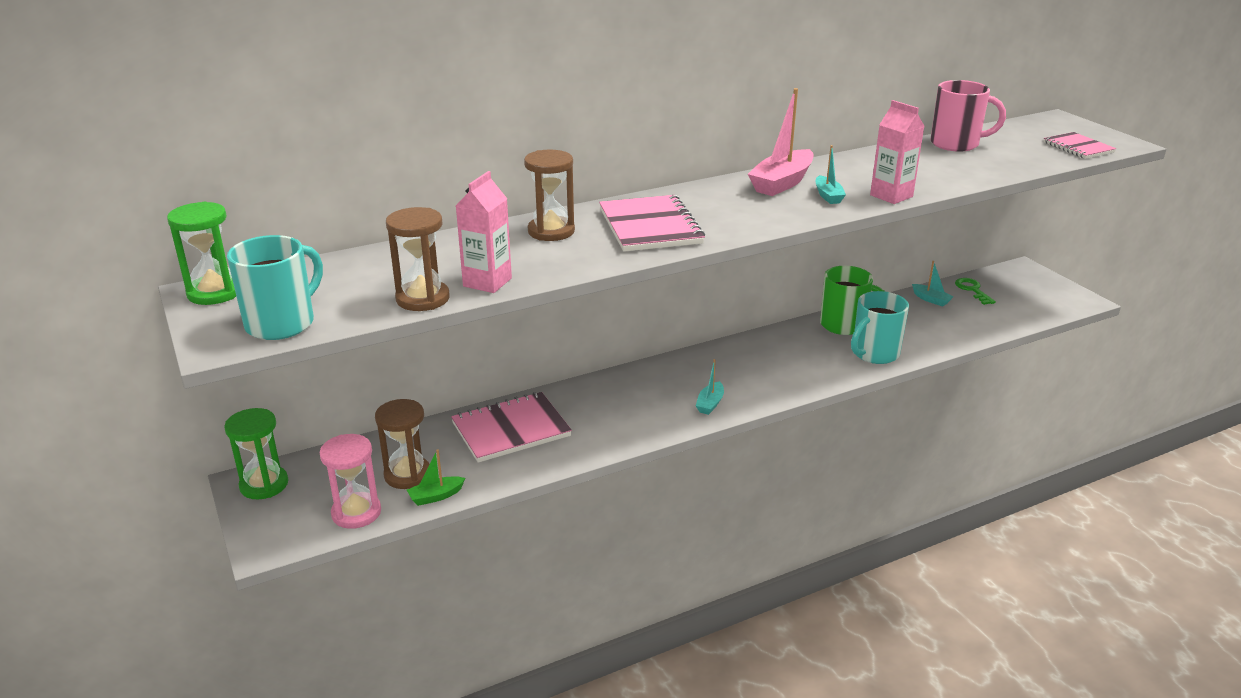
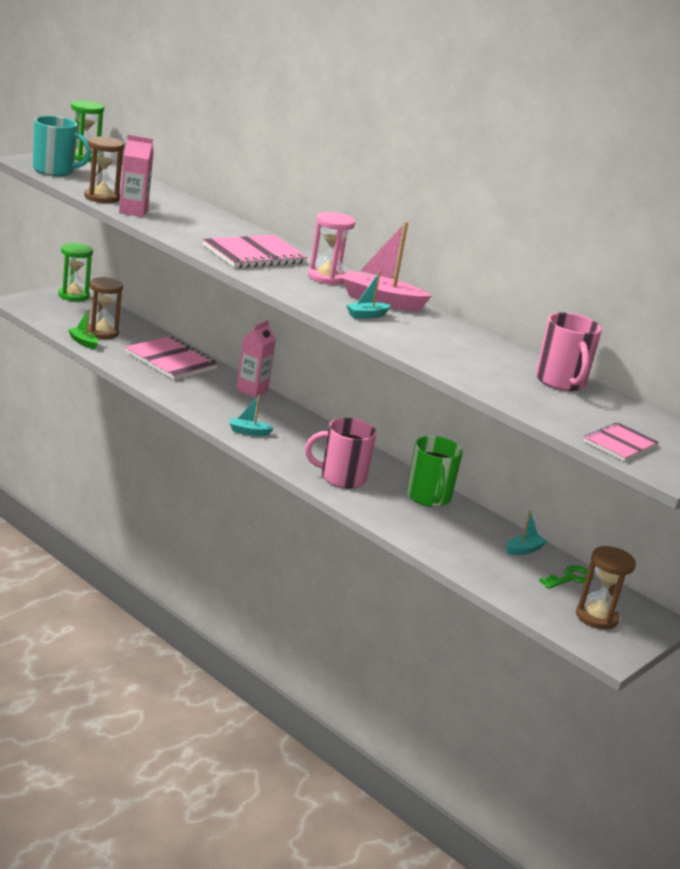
camera: 65 degrees right, 5 degrees down
(356, 513) = (57, 322): pink hourglass -> pink hourglass (326, 277)
(551, 231) = (223, 228): brown hourglass -> brown hourglass (596, 617)
(811, 365) = (341, 478): none -> pink mug
(874, 353) = (384, 510): turquoise mug -> none
(891, 196) = (389, 339): pink carton -> pink carton (252, 390)
(931, 299) = (524, 550): turquoise boat -> turquoise boat turned 150 degrees counterclockwise

